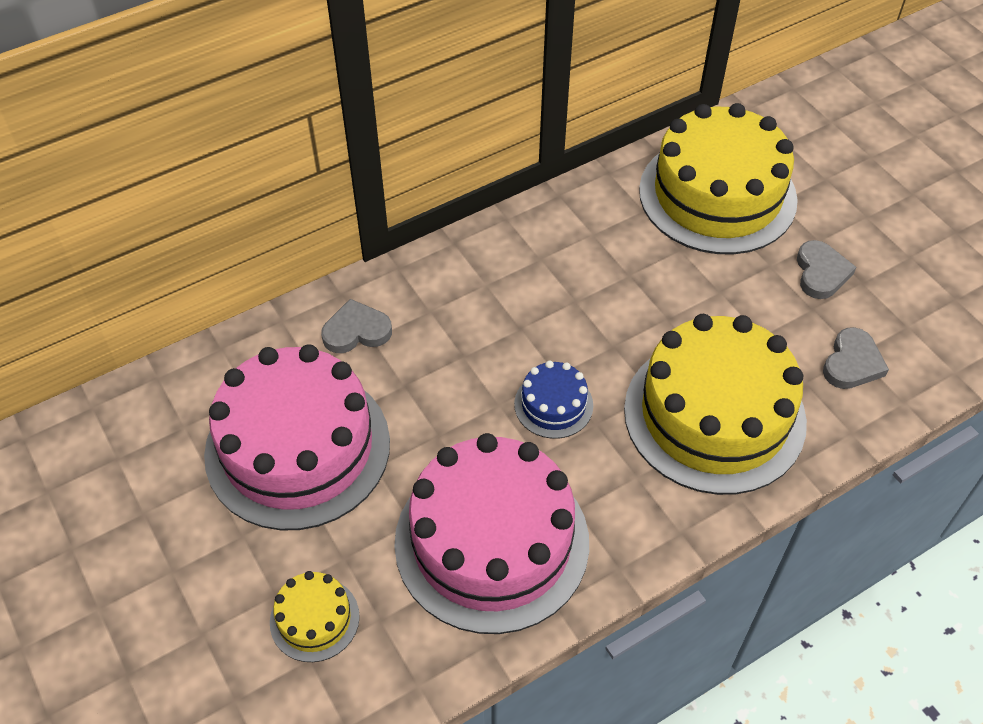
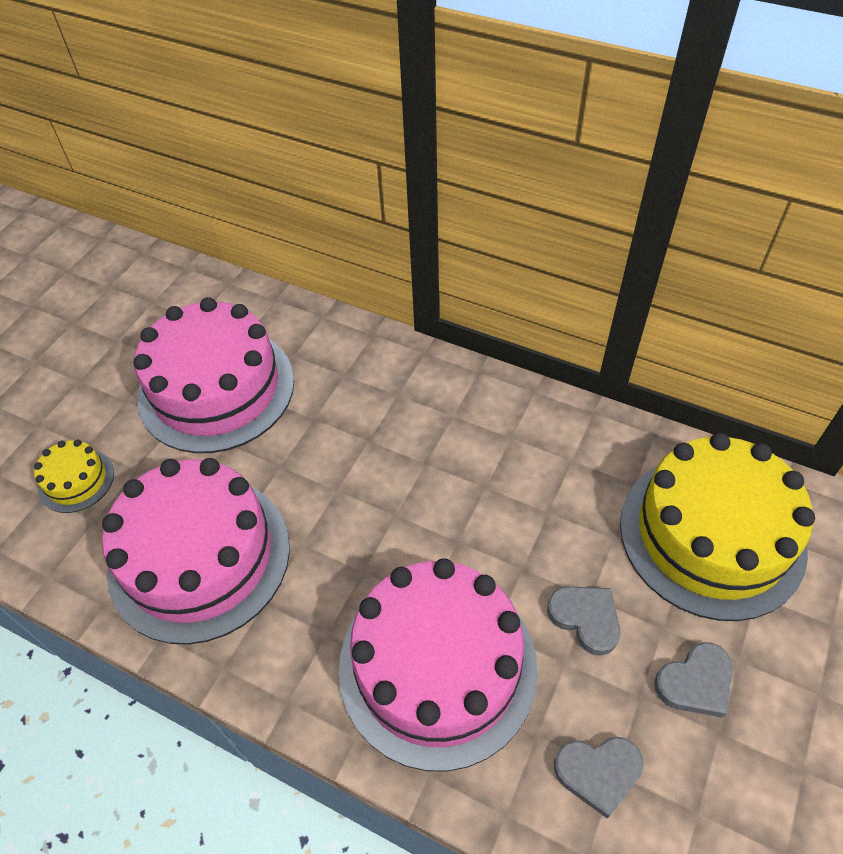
camera: 60 degrees right, 0 degrees up
(356, 331) = (344, 362): grey heart -> grey heart (585, 618)
(553, 405) = (362, 529): blue cake -> none
(714, 415) = (437, 666): yellow cake -> pink cake

